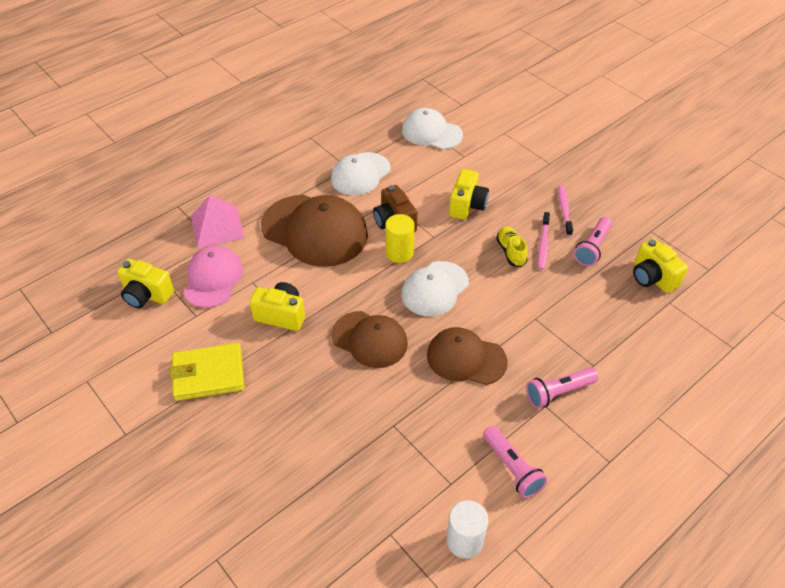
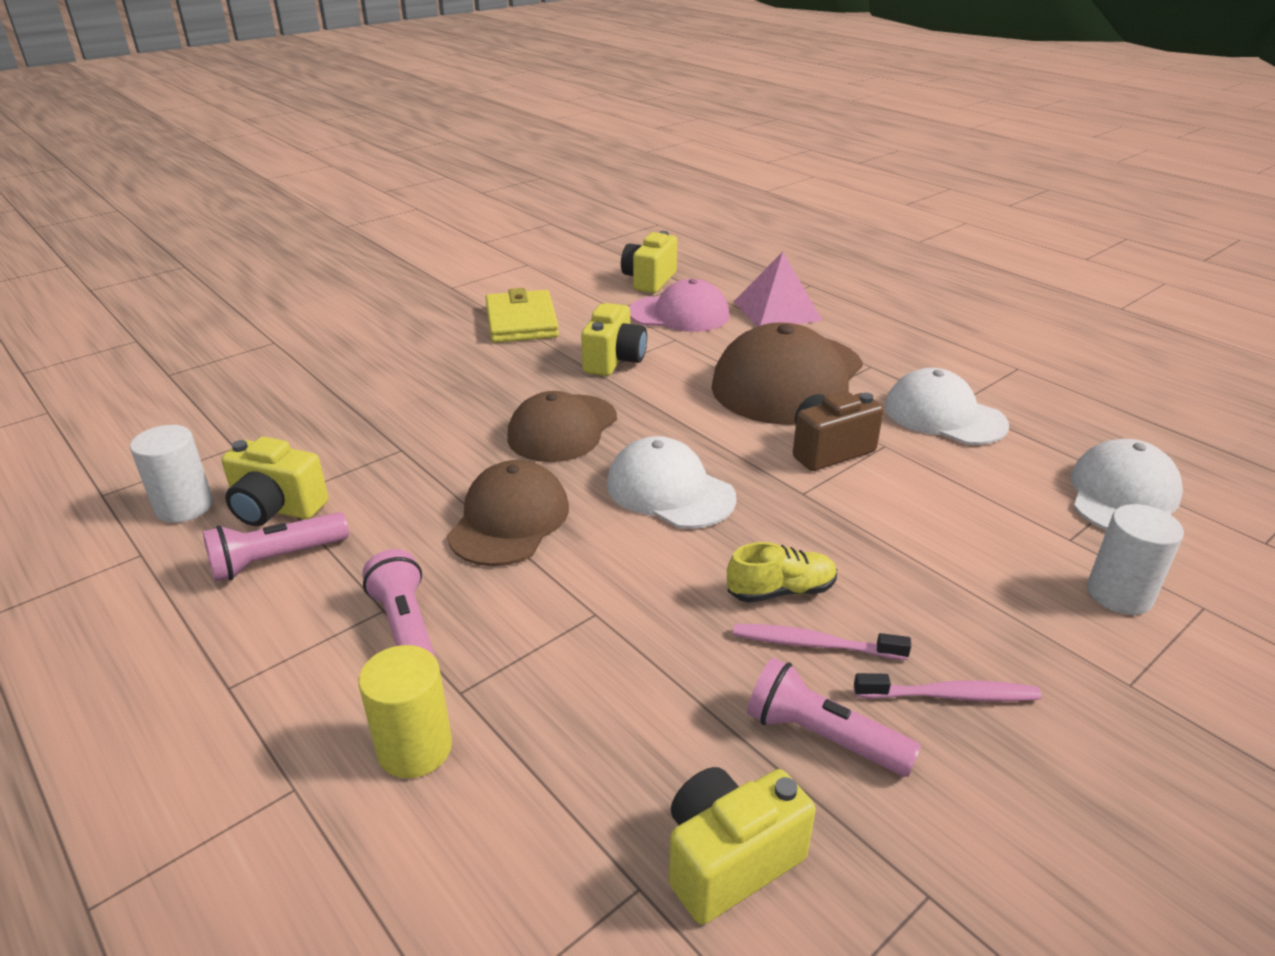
camera: 90 degrees right, 15 degrees down
(399, 253) = (752, 455): yellow cylinder -> yellow cylinder (415, 748)
(467, 205) = (906, 536): yellow camera -> yellow camera (276, 509)
(499, 152) = (1119, 594): none -> white cylinder

